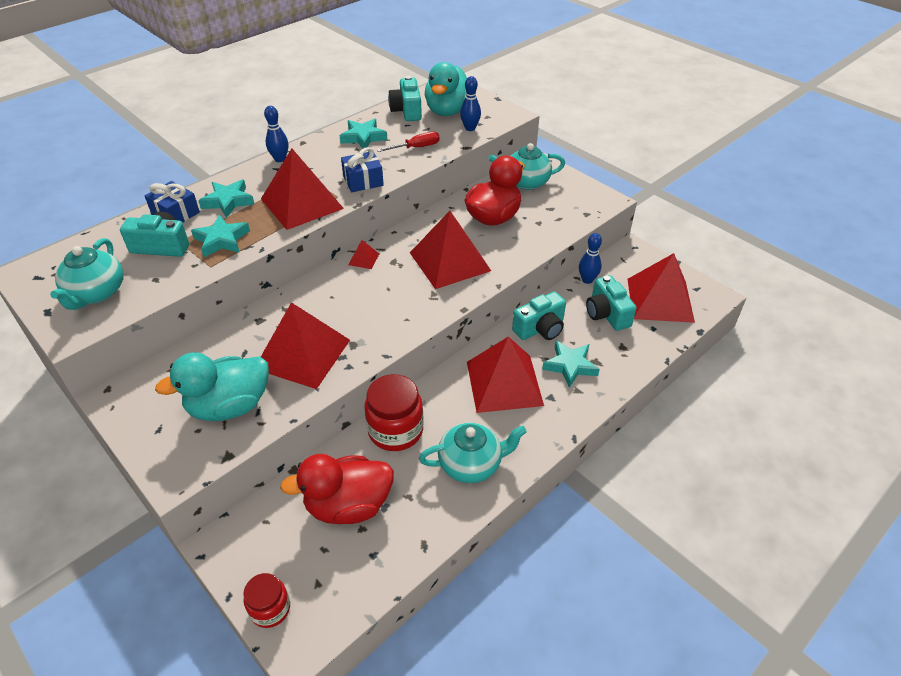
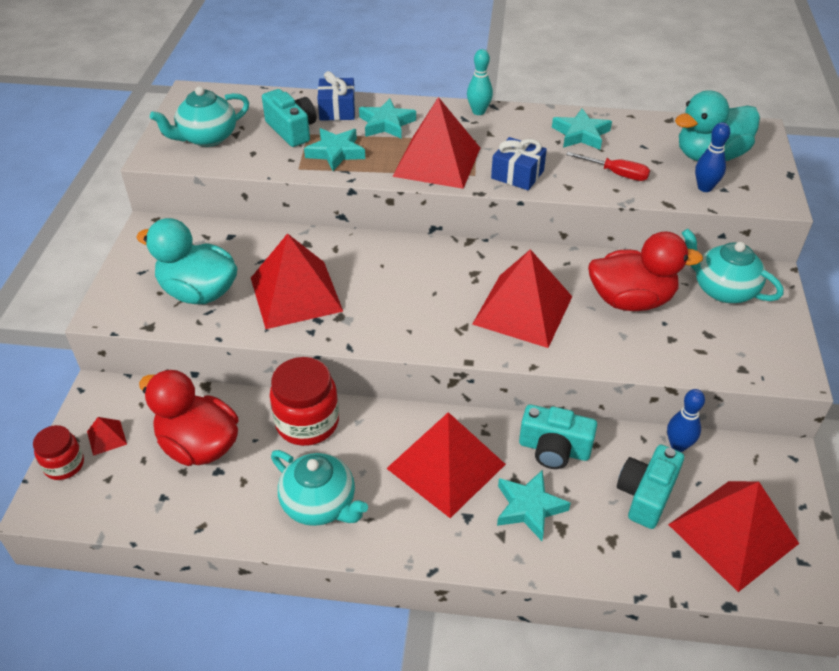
camera: 50 degrees right, 0 degrees up
(280, 159) = (478, 111): blue bowling pin -> turquoise bowling pin
(363, 259) = (453, 252): red pyramid -> red pyramid (106, 437)
(407, 111) = (665, 132): turquoise camera -> none

